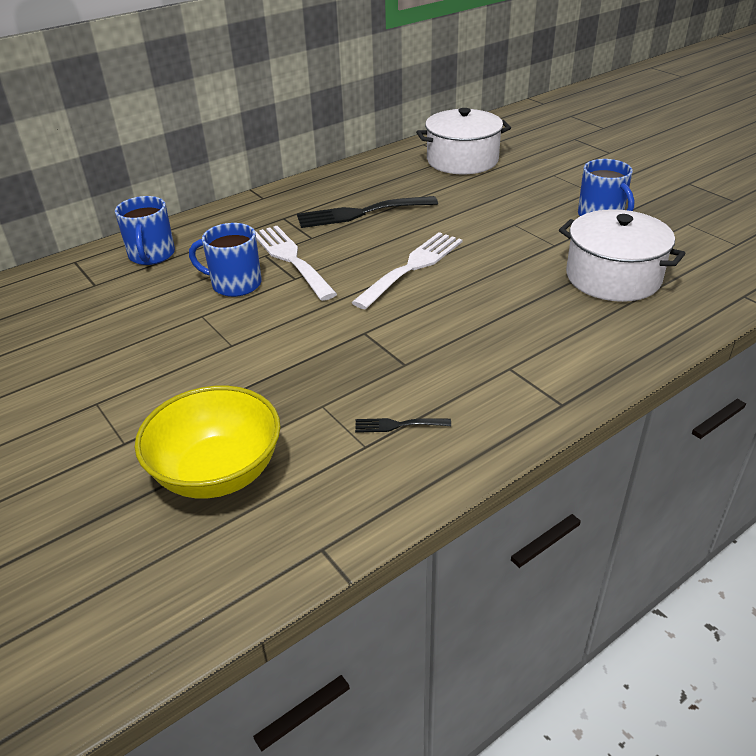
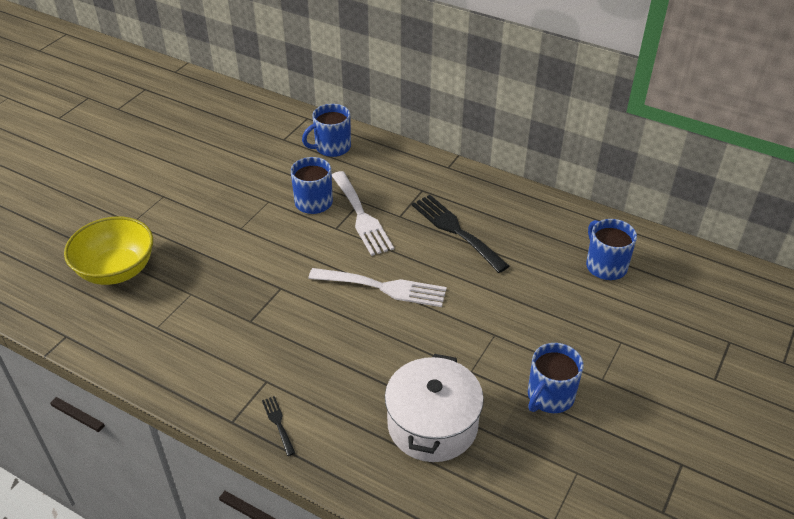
camera: 65 degrees right, 5 degrees up
(291, 259) = (361, 216): white fork -> white fork turned 120 degrees clockwise
(397, 425) = (181, 336): black fork -> black fork (278, 423)
(462, 160) = (605, 266): white pot -> blue mug

